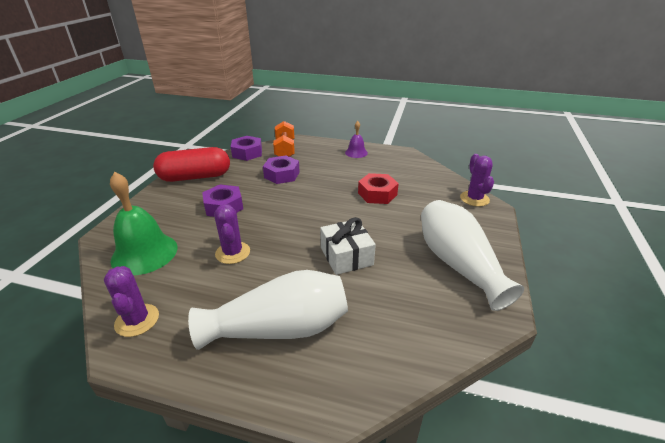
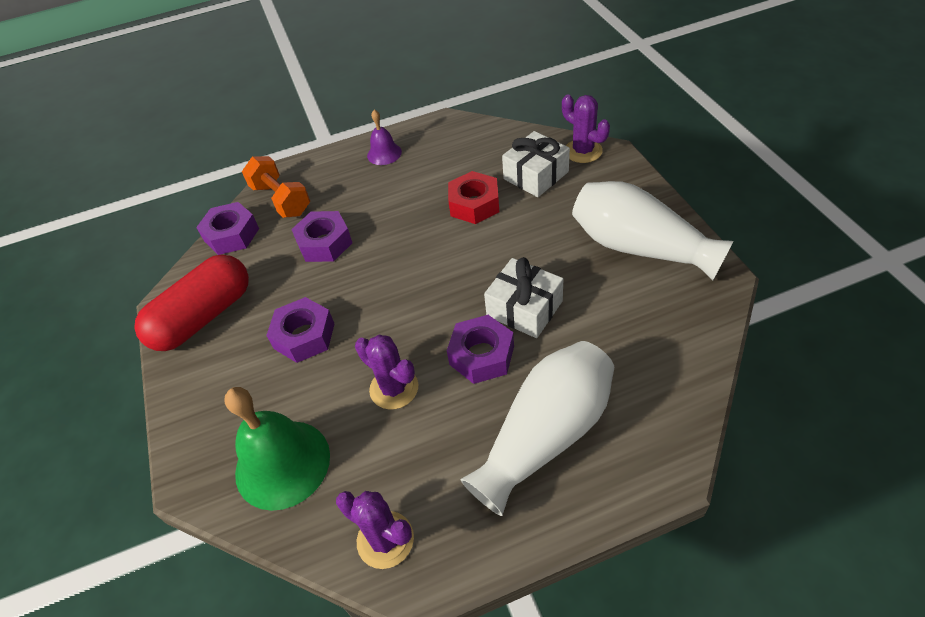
camera: 30 degrees left, 15 degrees up
(295, 265) = (481, 355): none -> purple nut
(430, 197) = (536, 175): none -> white gift

